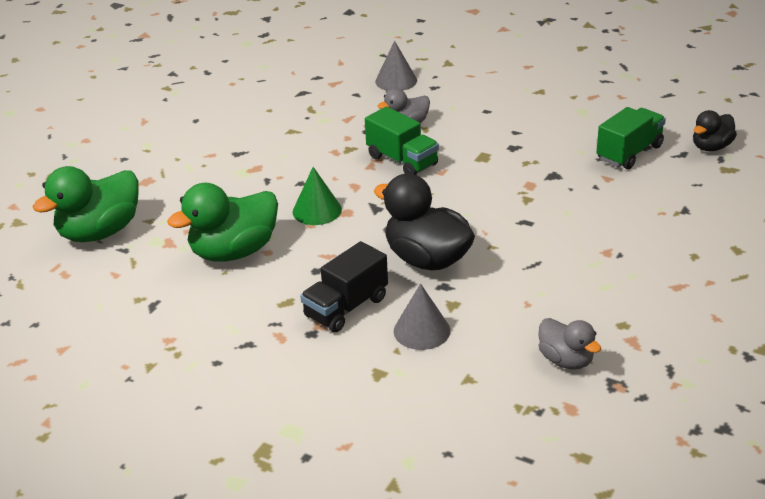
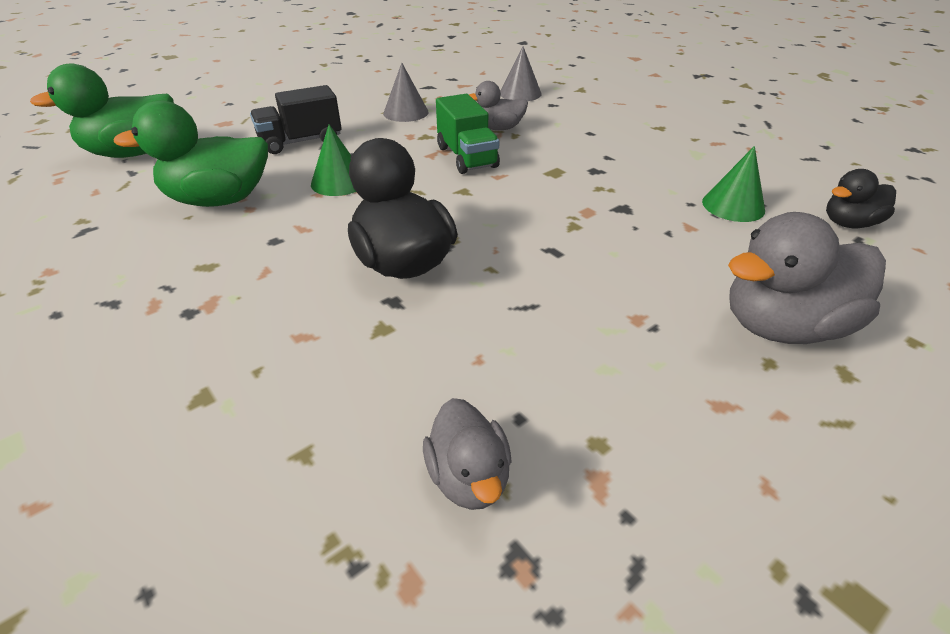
camera: 20 degrees right, 5 degrees up
(346, 307) = (259, 292): black truck -> black truck (301, 142)
(421, 330) = (312, 353): grey cone -> grey cone (406, 112)
(629, 153) = (733, 206): green truck -> green cone
(693, 232) = (782, 326): none -> grey duck

